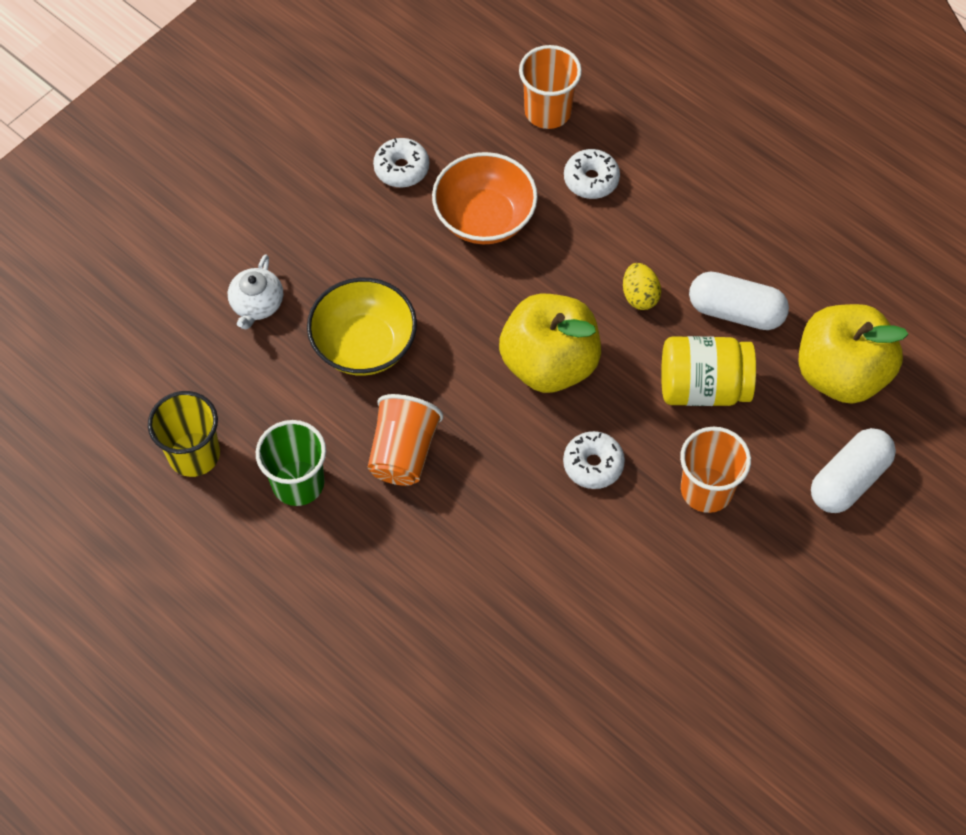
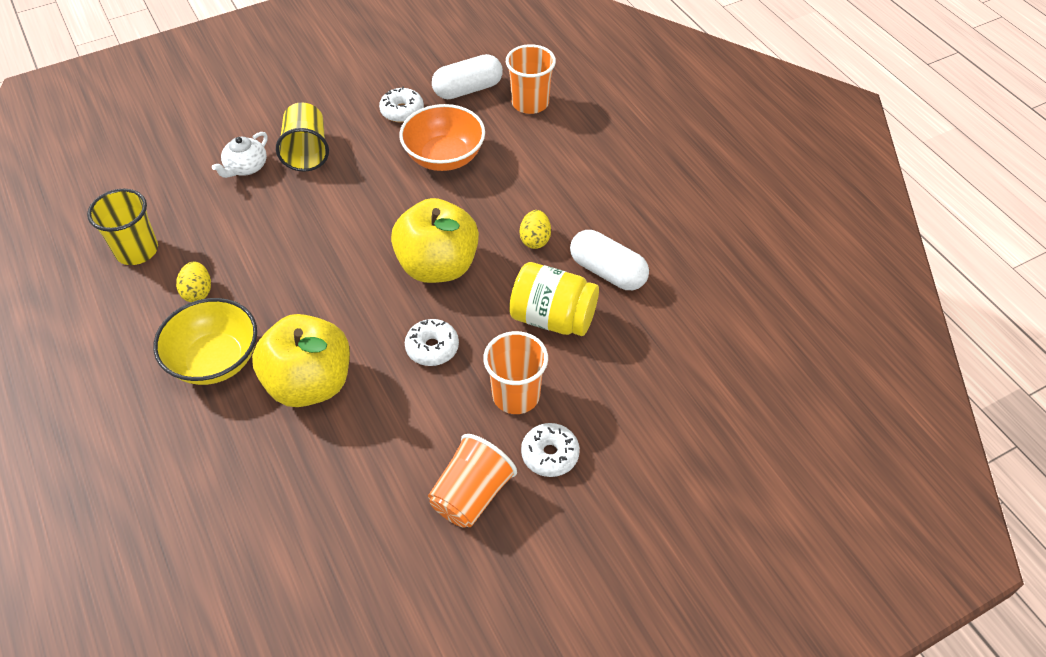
camera: 20 degrees right, 10 degrees down
(298, 483) = (198, 292): green cup -> yellow egg
(318, 260) = (307, 152): none -> yellow cup
(364, 345) = (305, 214): yellow bowl -> yellow bowl (215, 360)
(403, 453) = (289, 295): orange cup -> orange cup (471, 495)
(591, 180) = (539, 153): white donut -> white donut (550, 455)
(840, 373) = (675, 341): yellow apple -> yellow apple (310, 383)
(849, 480) = (643, 426): white capsule -> white capsule (468, 89)

